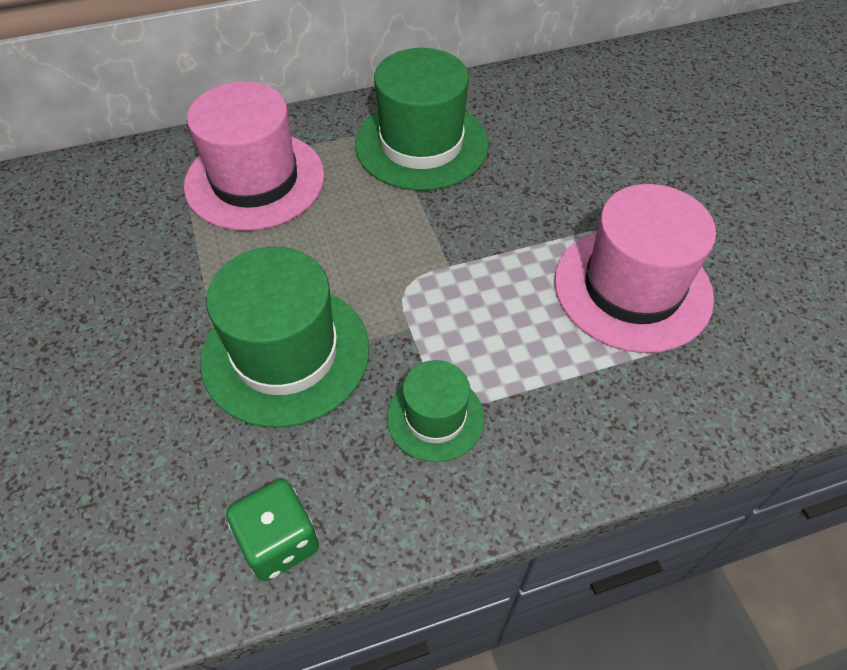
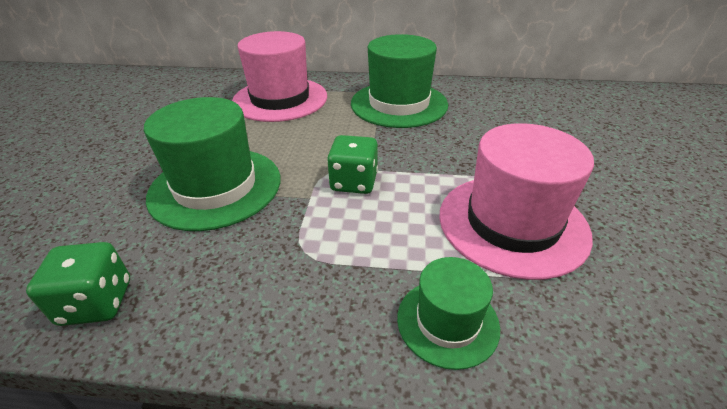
camera: 25 degrees right, 15 degrees down
(435, 417) = (282, 260): green hat -> green hat (447, 321)
(444, 290) = (354, 182): none -> green dice

